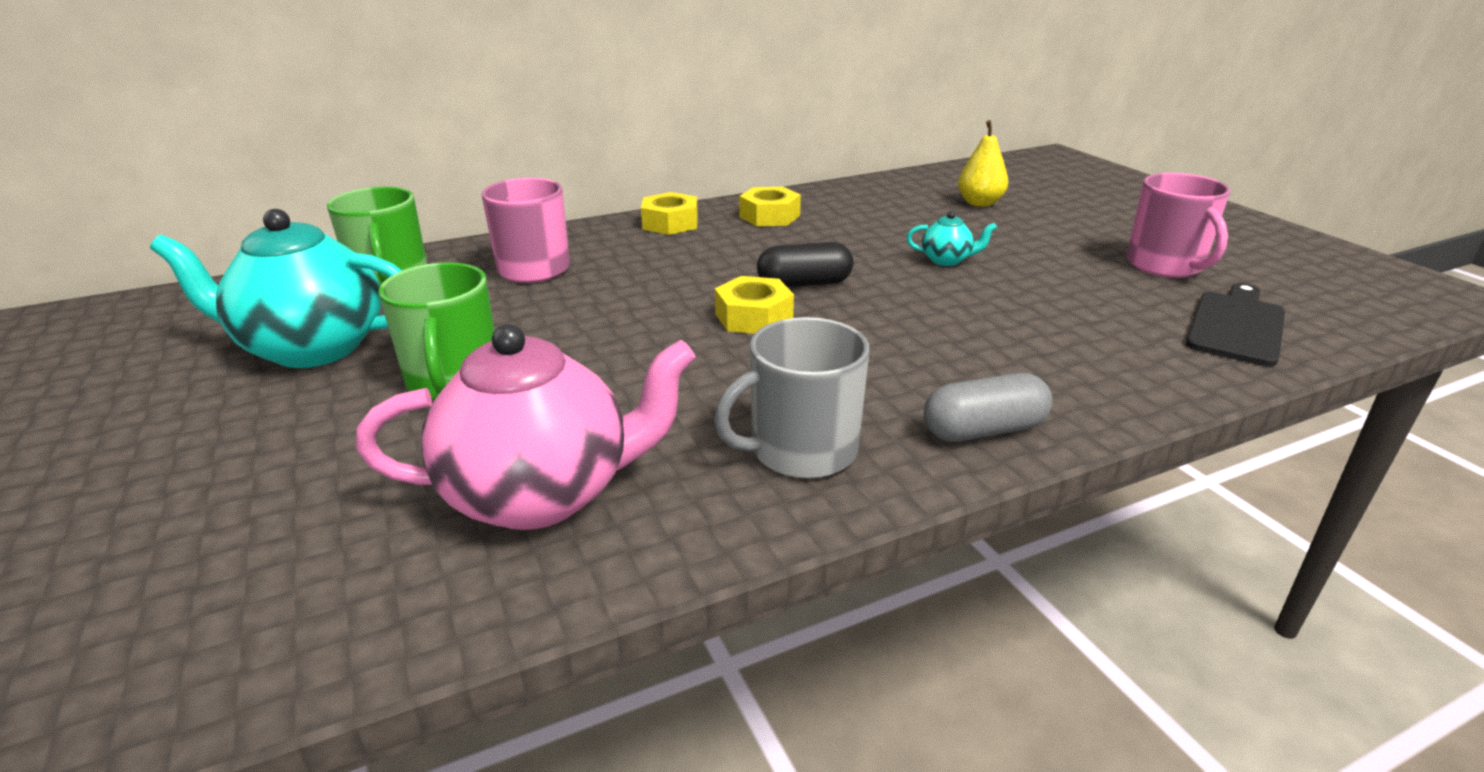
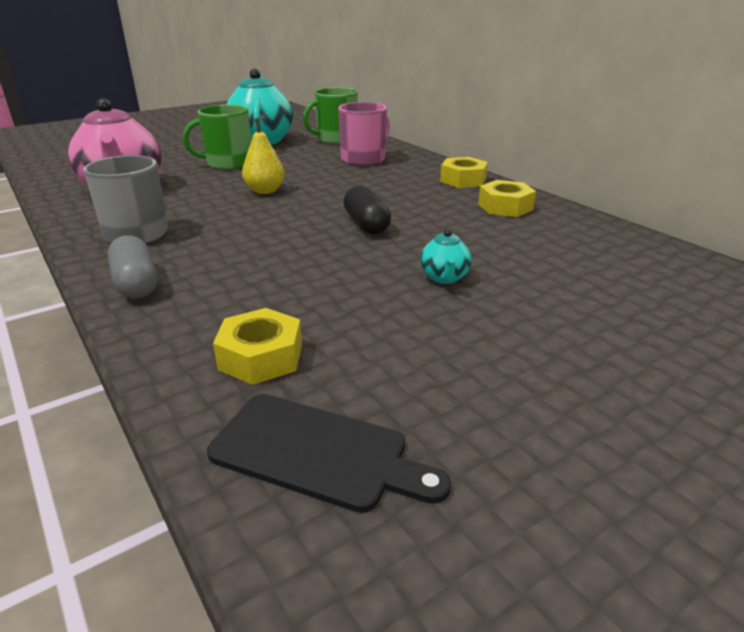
camera: 80 degrees right, 0 degrees up
(753, 317) = (305, 213): yellow nut -> yellow nut (261, 357)
(979, 203) = (645, 300): yellow pear -> yellow pear (265, 191)
(1165, 266) = (507, 425): pink mug -> none

